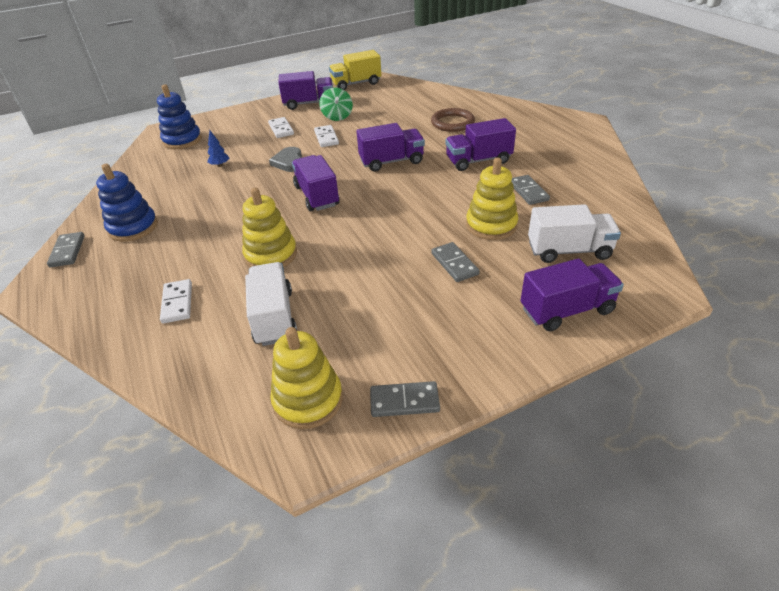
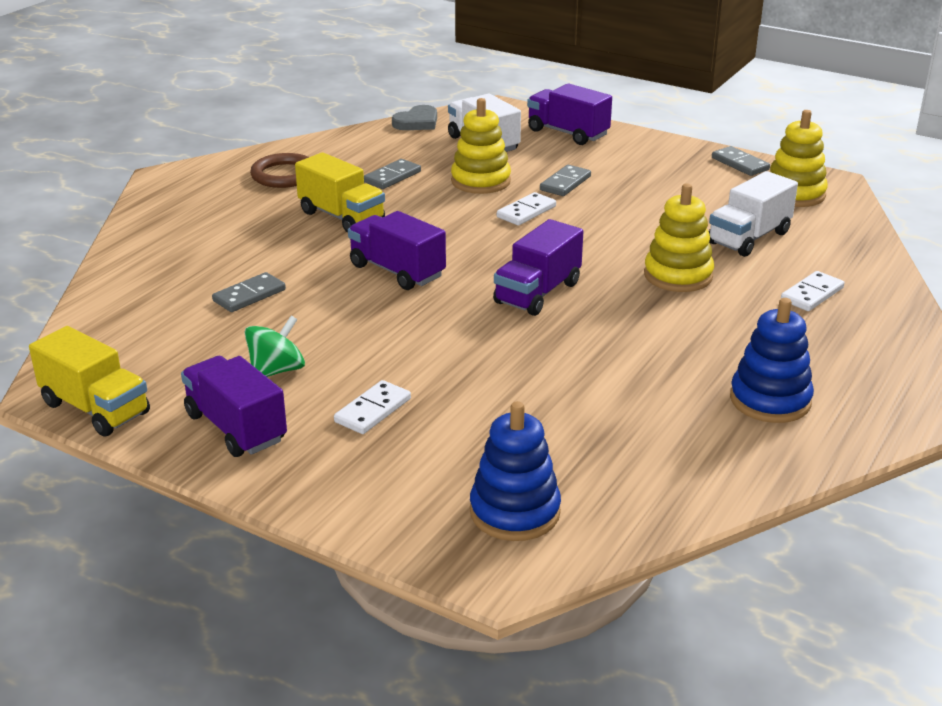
camera: 125 degrees left, 10 degrees down
(68, 251) = (876, 423): grey domino -> grey domino (249, 295)
(220, 165) = (550, 413): blue tree -> none
(289, 162) = (476, 351): grey heart -> grey heart (417, 122)
(326, 138) = (368, 349): white domino -> white domino (526, 212)
(452, 123) = (232, 260): brown ring -> brown ring (284, 175)
(478, 161) = (341, 217): purple truck -> yellow truck

